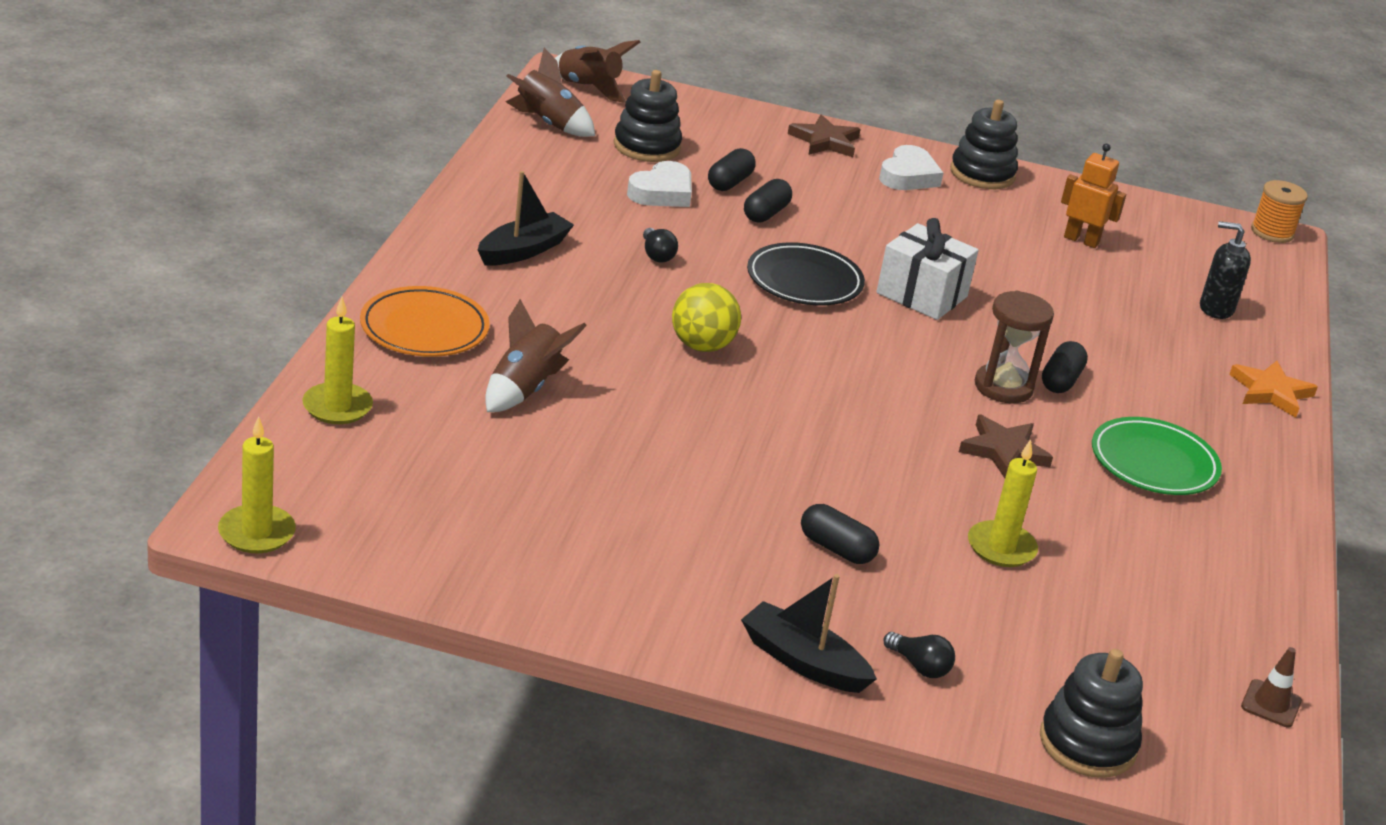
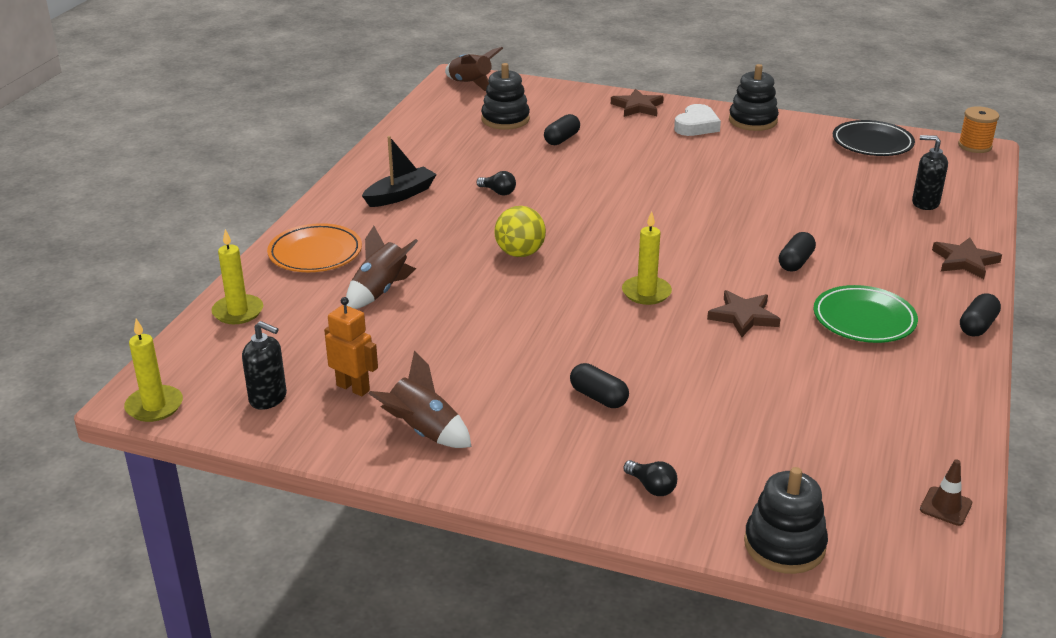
camera: 10 degrees right, 0 degrees up
(408, 529) = (268, 398): none -> black soap dispenser
(547, 124) = (436, 109): brown rocket -> brown rocket (423, 432)
(656, 255) = (498, 192): black light bulb -> black light bulb turned 45 degrees counterclockwise
(662, 192) = (510, 149): white heart -> none
(766, 213) = (585, 158): black capsule -> black capsule (977, 326)
(803, 661) = (557, 487): black boat -> none
(804, 281) = (606, 203): black plate -> black plate (872, 143)
(922, 295) = (694, 207): white gift -> none
(1001, 547) = (731, 390): yellow candle -> yellow candle (646, 293)
(1003, 387) = (749, 269): brown hourglass -> none
(1081, 240) = (823, 161): orange robot -> orange robot (353, 388)
(1270, 392) = (964, 261): orange star -> brown star

